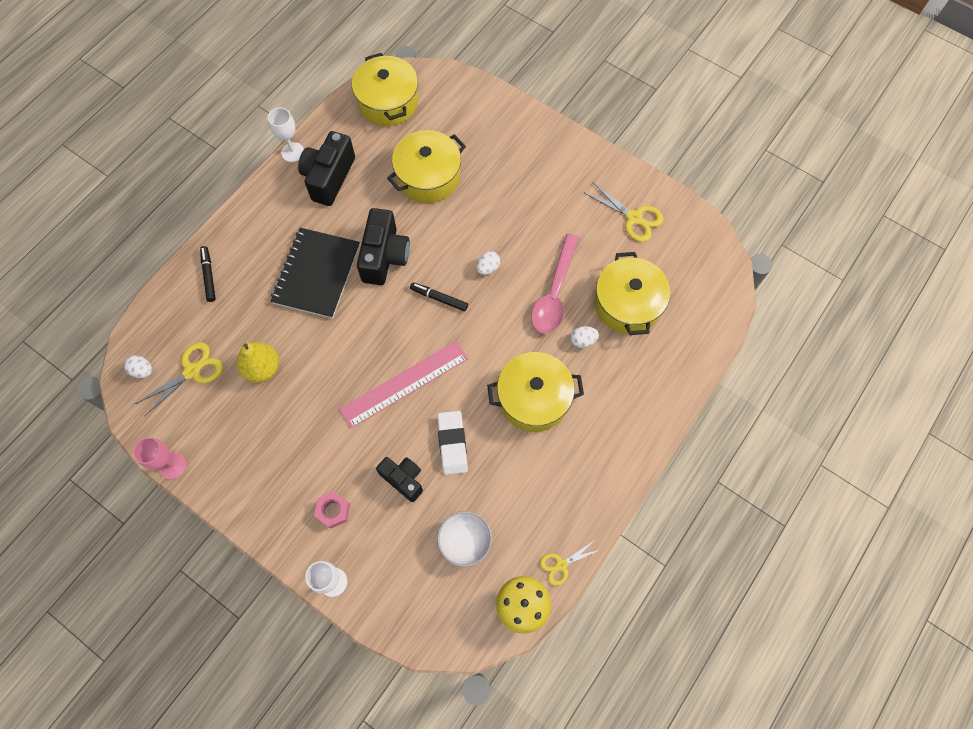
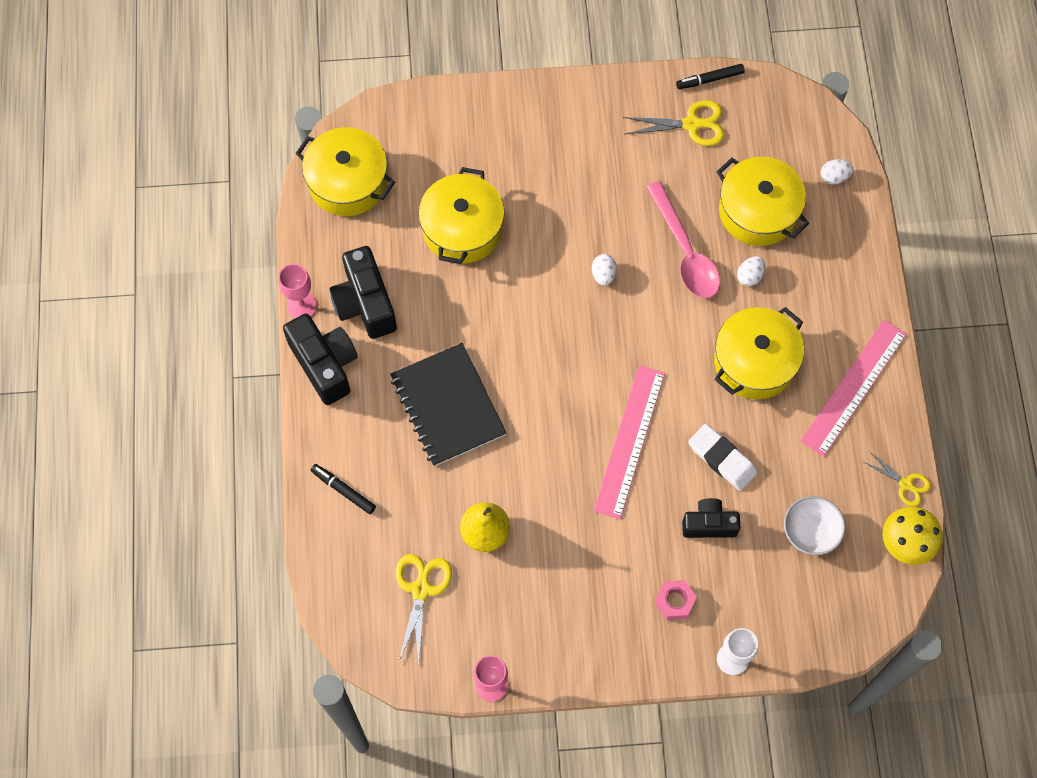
camera: 40 degrees left, 0 degrees up
(143, 371) = (372, 628): white egg -> white egg (834, 177)
(292, 152) = (302, 306): white goblet -> pink goblet
(385, 256) = (496, 338): black camera -> black camera (325, 364)
(439, 298) = (586, 338): black marker -> black marker (710, 79)
(561, 565) = (905, 484): yellow scissors -> yellow scissors turned 75 degrees counterclockwise
(586, 468) = (853, 387): none -> pink ruler

